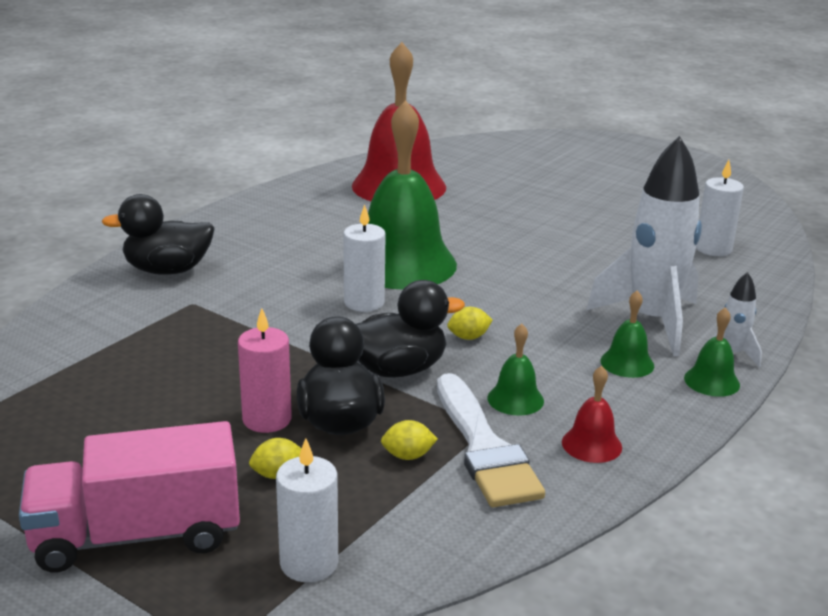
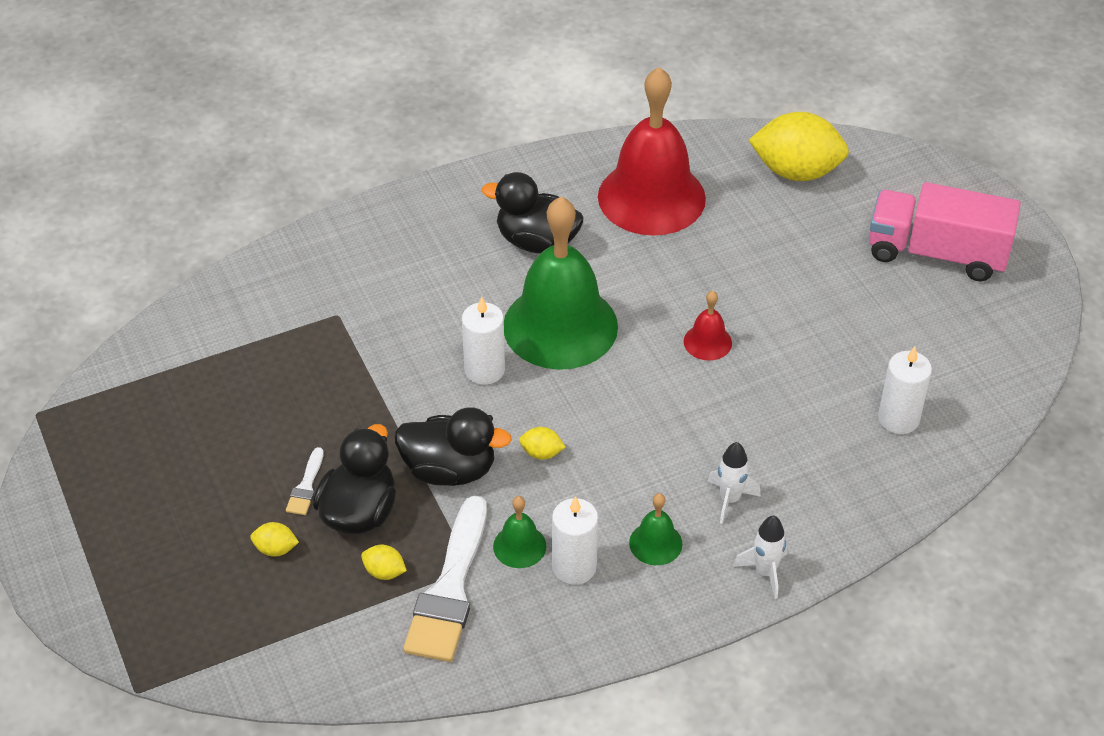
camera: 30 degrees right, 20 degrees up
(137, 536) = (145, 567): pink truck -> pink truck (936, 253)
(167, 270) = (344, 259): black duck -> black duck (536, 242)
(267, 419) = (306, 486): pink candle -> white brush
(309, 563) = (241, 644): white candle -> white candle (574, 567)
(490, 155) = (796, 172): none -> yellow lemon
(591, 444) = (539, 623): red bell -> red bell (707, 342)
(652, 322) = (729, 499): white rocket -> white rocket, size x0.45
(711, 381) = (712, 597): green bell -> none

